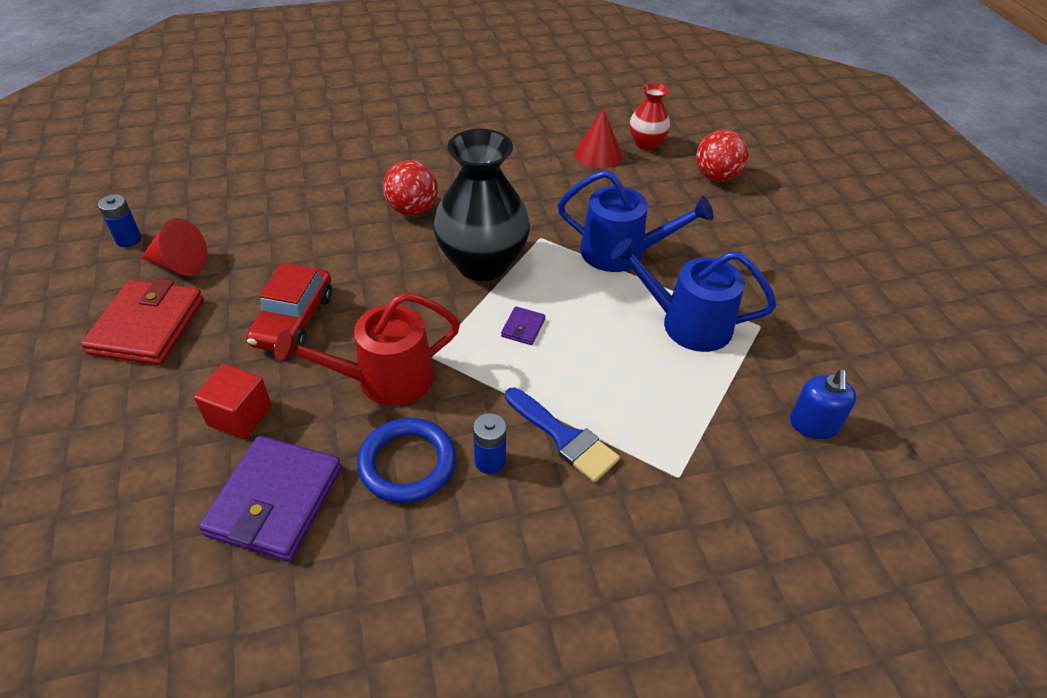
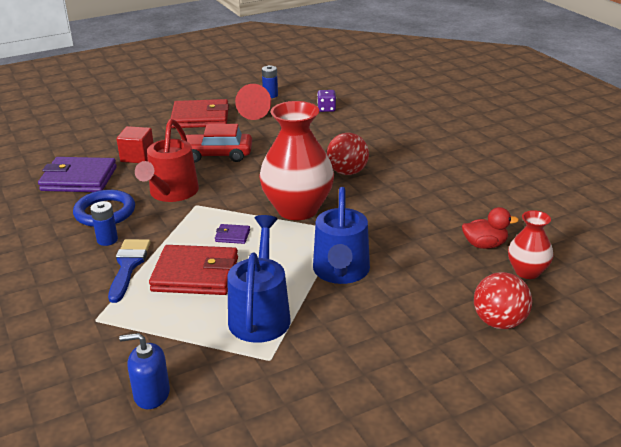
camera: 80 degrees right, 15 degrees down
(223, 195) = (326, 109): none -> purple dice
(385, 379) = (171, 193): red watering can -> red watering can turned 135 degrees counterclockwise
(482, 264) = (297, 209): black vase -> red vase
(564, 438) = (128, 266): blue brush -> blue brush turned 150 degrees clockwise
(598, 154) = (484, 245): red cone -> red duck
(600, 370) = (195, 274): none -> red wallet

